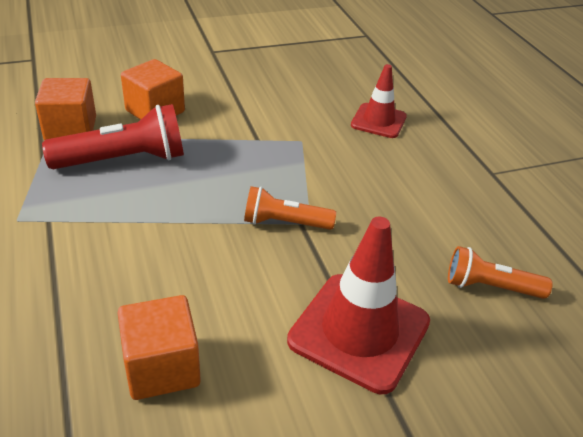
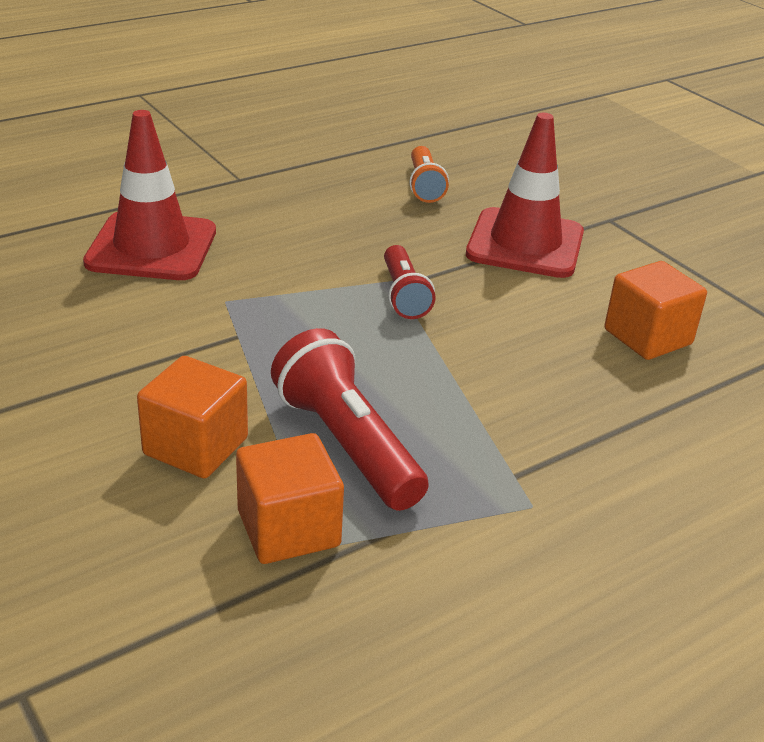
camera: 105 degrees left, 5 degrees down
(284, 223) = (404, 295): orange flashlight -> red flashlight
(378, 121) = (152, 247): red traffic cone -> red traffic cone, size x1.65

